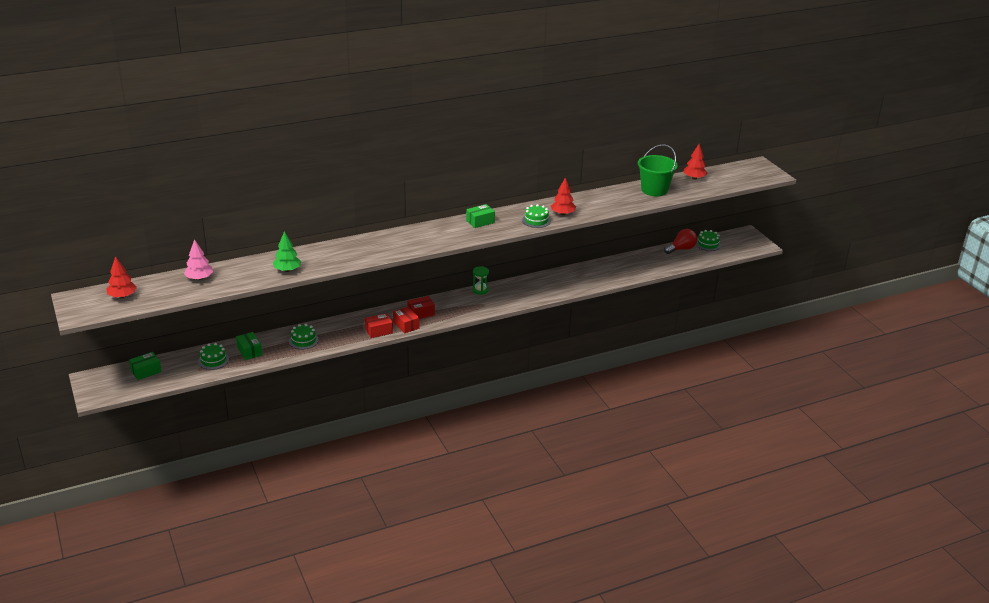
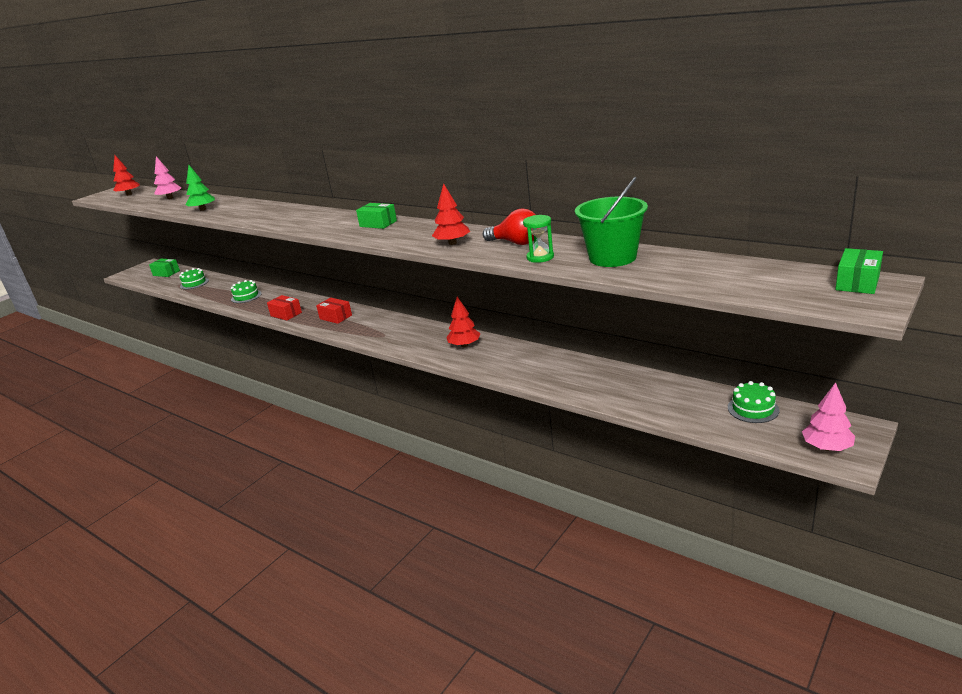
camera: 65 degrees right, 5 degrees down
(249, 351) = (215, 287): green box -> green box (857, 283)
(406, 325) = (307, 320): red box -> none
(480, 290) = (412, 323): green hourglass -> green hourglass (540, 257)
(536, 220) = (415, 239): green cake -> none
(681, 249) = (698, 394): red light bulb -> red light bulb (516, 243)
(694, 178) = (708, 264): red tree -> red tree (464, 345)
(751, 245) = (826, 447): none -> pink tree

